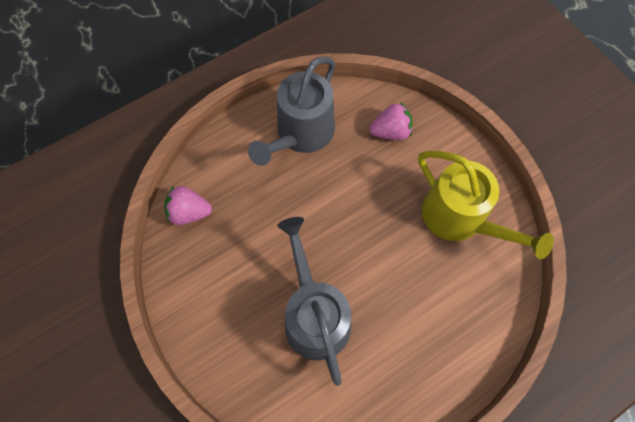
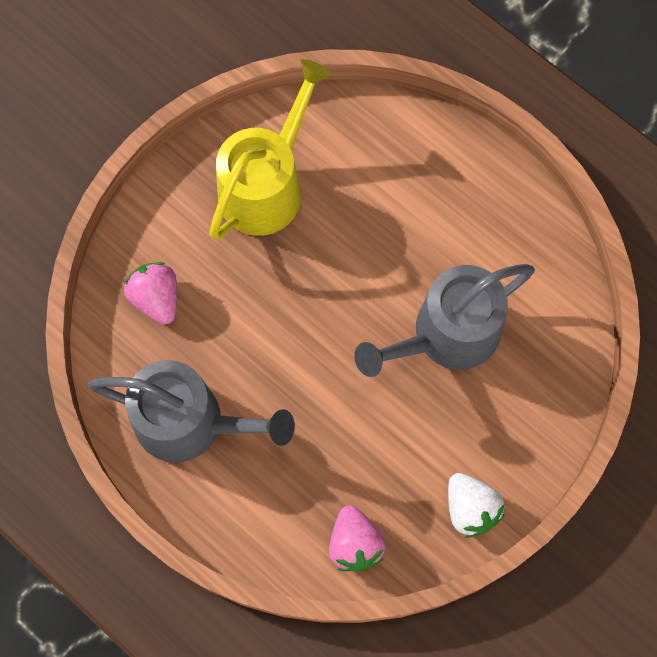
camera: 105 degrees left, 5 degrees up
(184, 295) = (470, 508): none -> white strawberry

